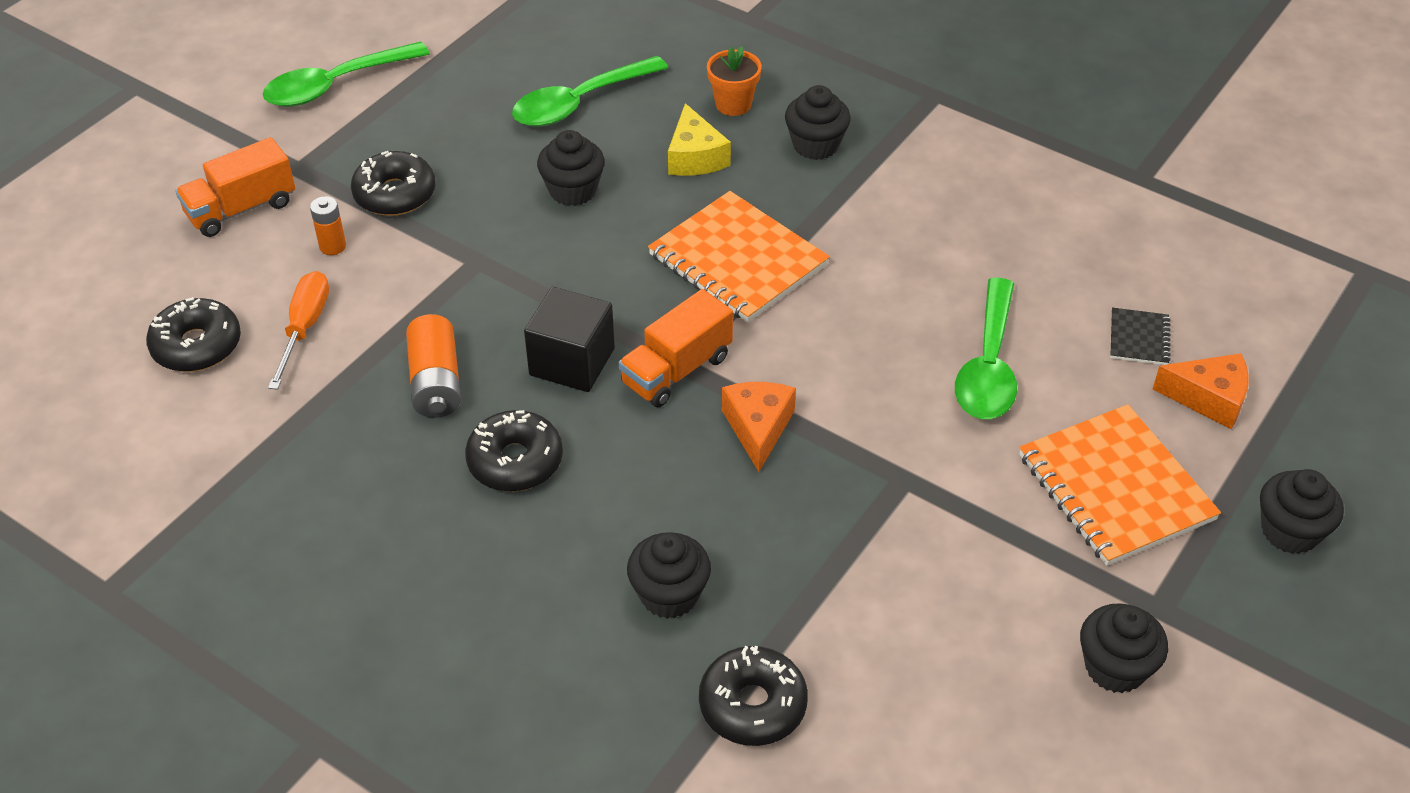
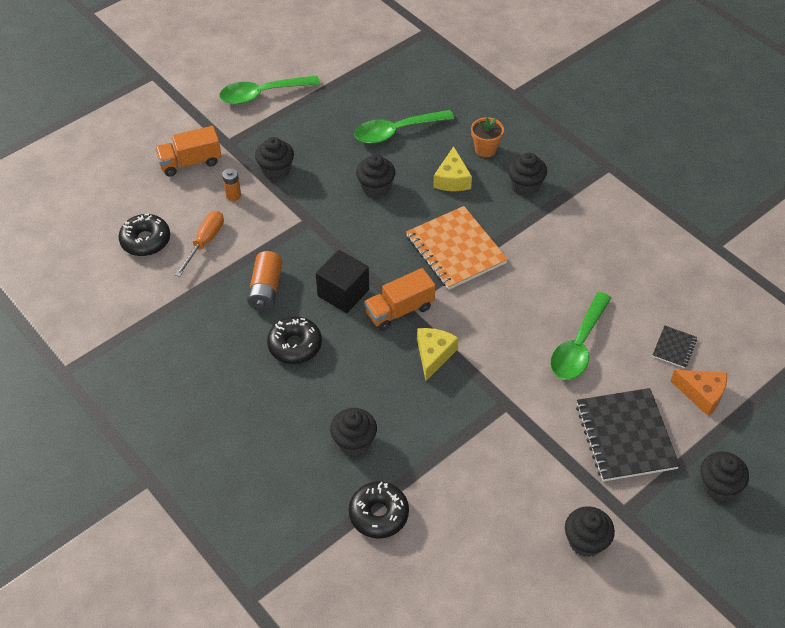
camera: 15 degrees right, 5 degrees up
(395, 194) = (276, 170): black donut -> black cupcake
(758, 428) = (433, 355): orange cheese -> yellow cheese
(1115, 488) = (625, 436): orange notebook -> black notebook

